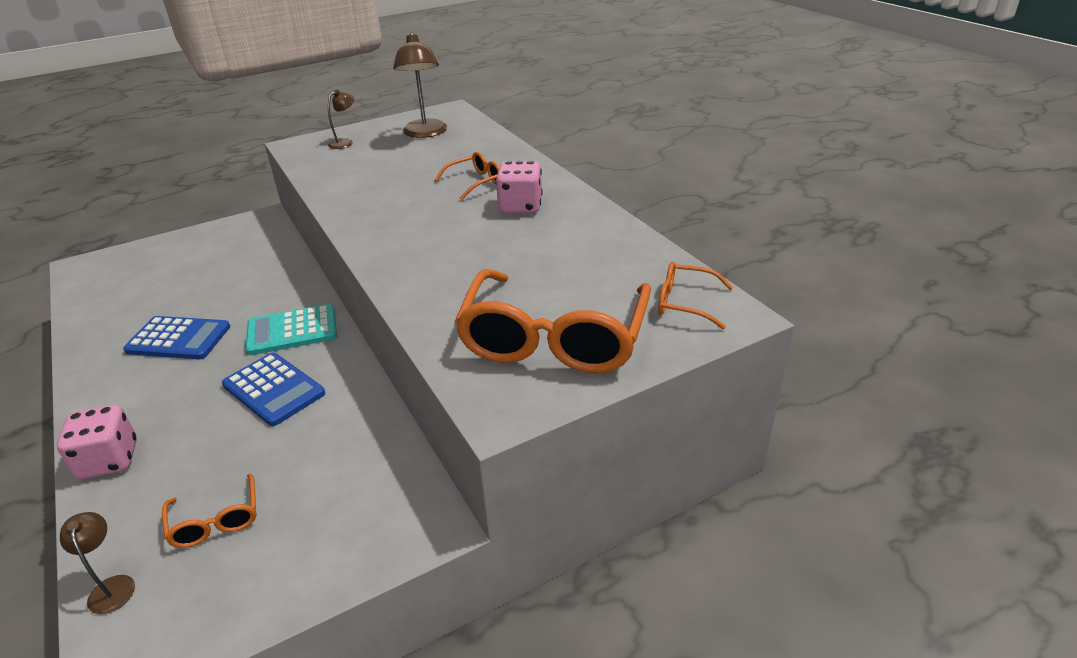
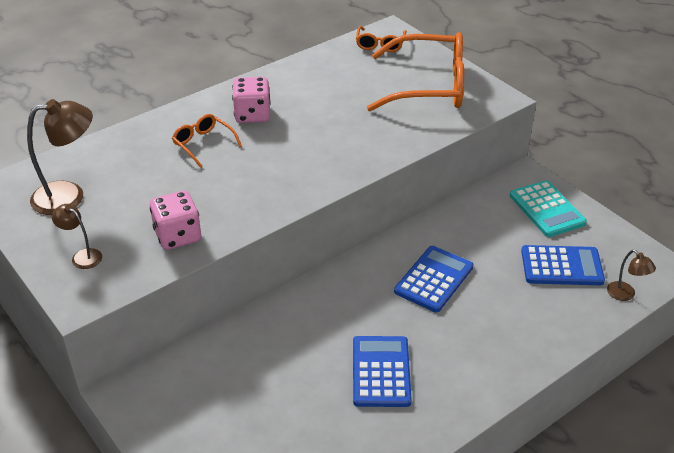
camera: 100 degrees left, 5 degrees up
(109, 460) = (536, 348): pink dice -> pink dice (178, 236)
(111, 586) = (625, 295): brown lamp -> brown lamp turned 90 degrees counterclockwise
(216, 521) = (561, 266): orange glasses -> blue calculator
(292, 331) = (355, 292): turquoise calculator -> turquoise calculator (547, 209)

